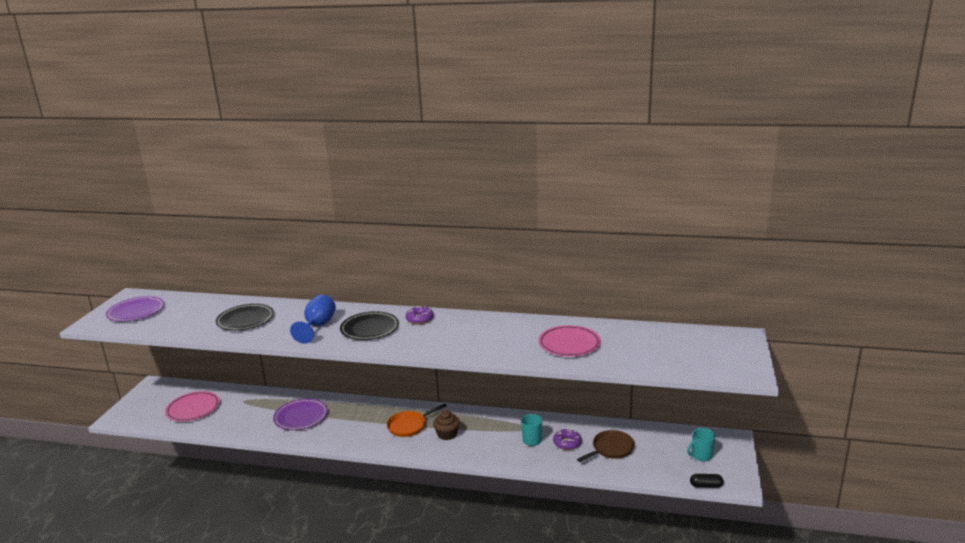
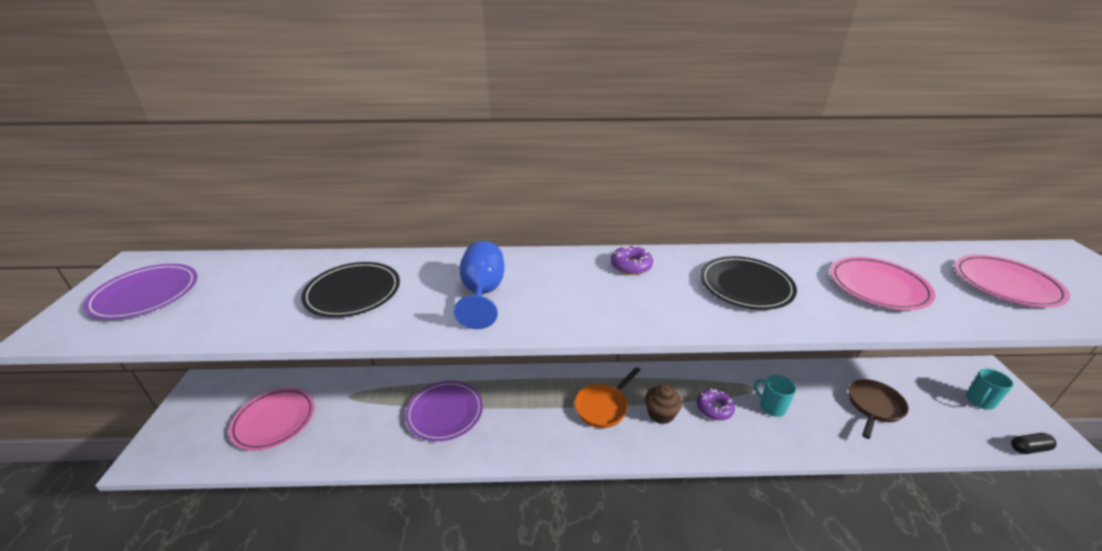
camera: 15 degrees left, 10 degrees up
(369, 328) = (568, 289): black plate -> black plate (746, 285)
(567, 443) = (816, 405): purple donut -> purple donut (714, 408)
(661, 350) = (1006, 284): none -> pink plate

